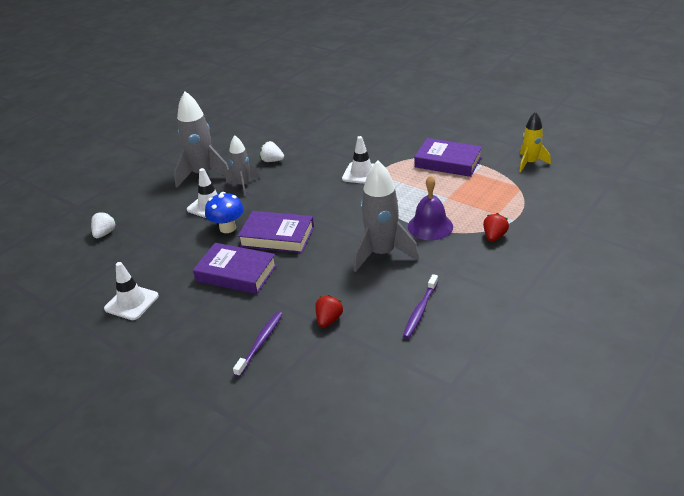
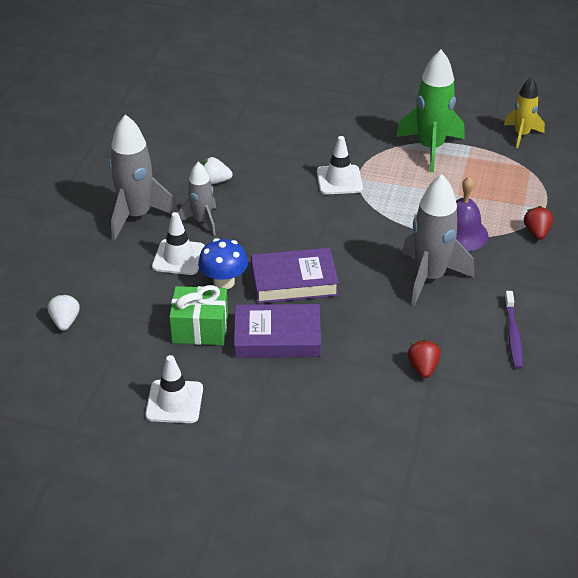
camera: 25 degrees left, 5 degrees up
(187, 256) = (200, 329): none -> green gift
(260, 343) = (366, 412): purple toothbrush -> none
(448, 162) = (430, 148): purple book -> green rocket

